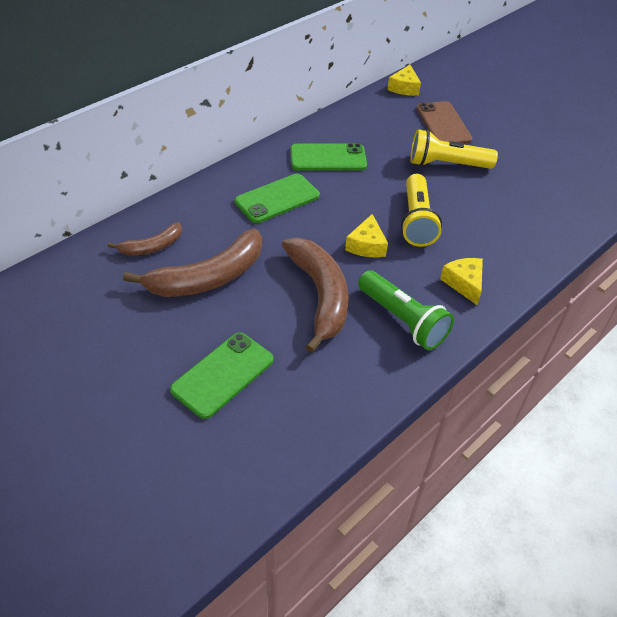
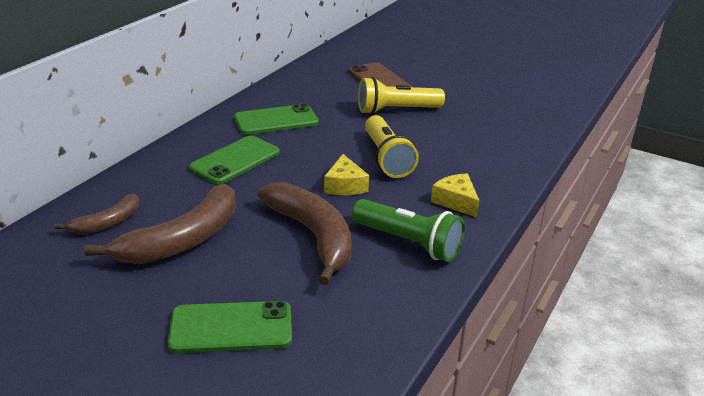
camera: 15 degrees left, 15 degrees down
(223, 375) = (231, 328): green phone -> green phone turned 60 degrees clockwise
(404, 88) = (330, 58): yellow cheese -> none

